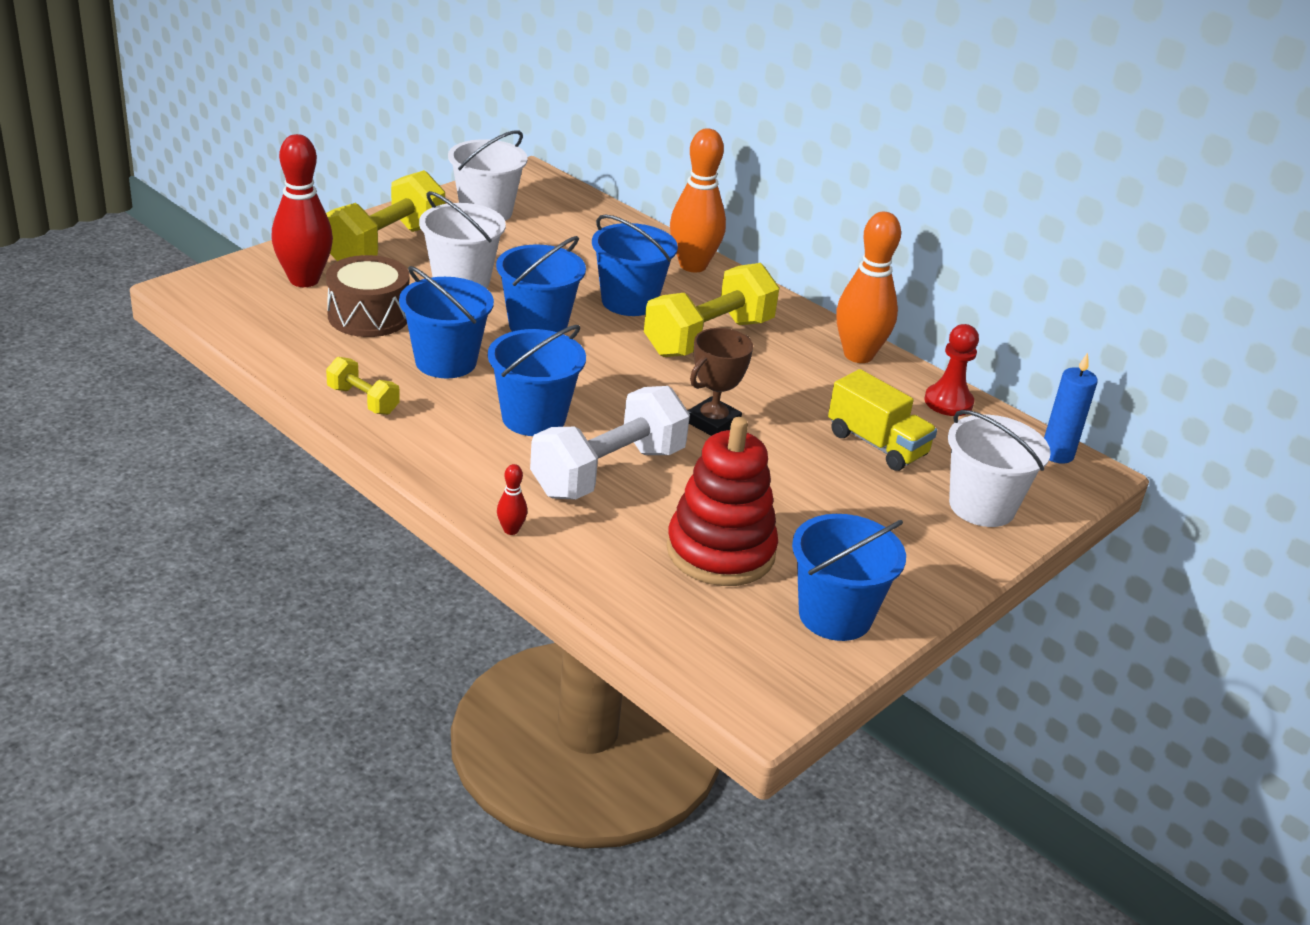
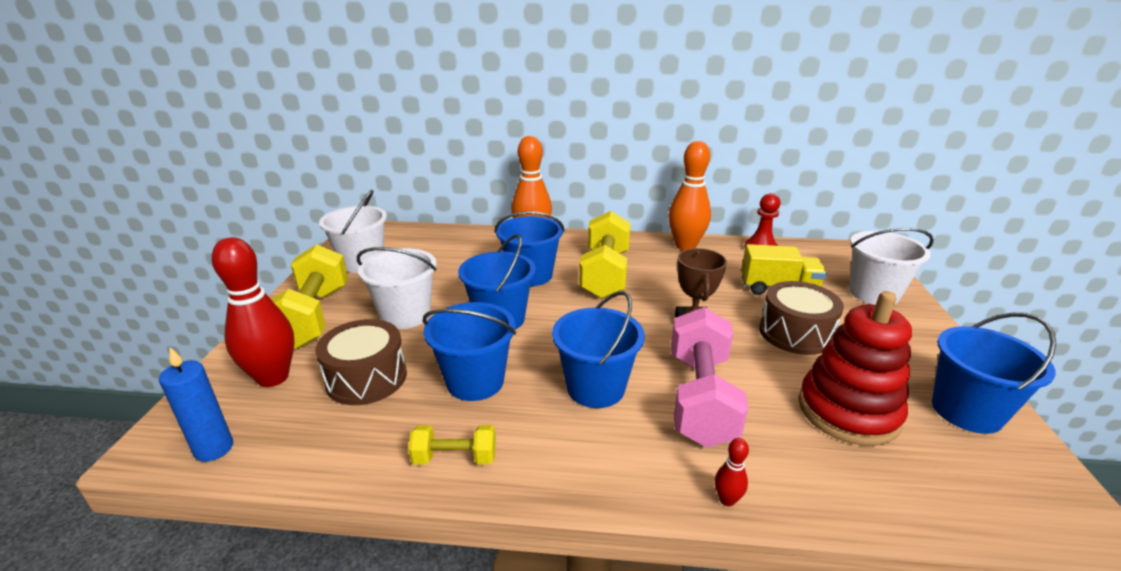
camera: 35 degrees left, 5 degrees down
(608, 472) = (700, 398): white dumbbell -> pink dumbbell
(803, 484) = (795, 333): none -> brown drum
(1057, 454) = (841, 249): blue candle -> blue candle (214, 449)

